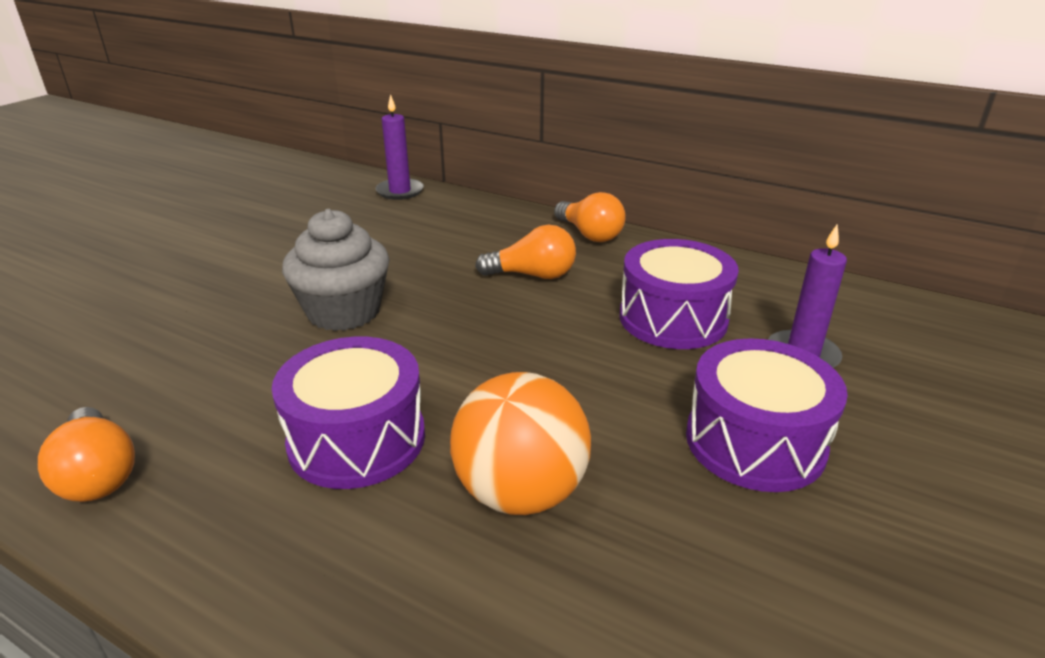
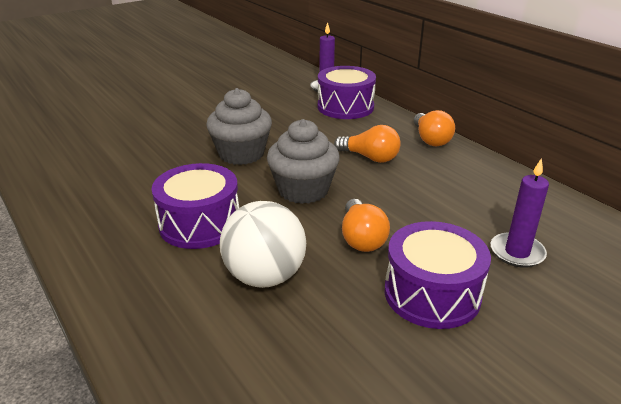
camera: 25 degrees right, 0 degrees up
(98, 474) = (72, 206): orange light bulb -> orange light bulb (361, 238)
(477, 343) = (303, 190): none -> grey cupcake
(520, 492) = (265, 276): orange ball -> white ball
(673, 318) = (442, 206): purple drum -> purple drum (345, 107)

